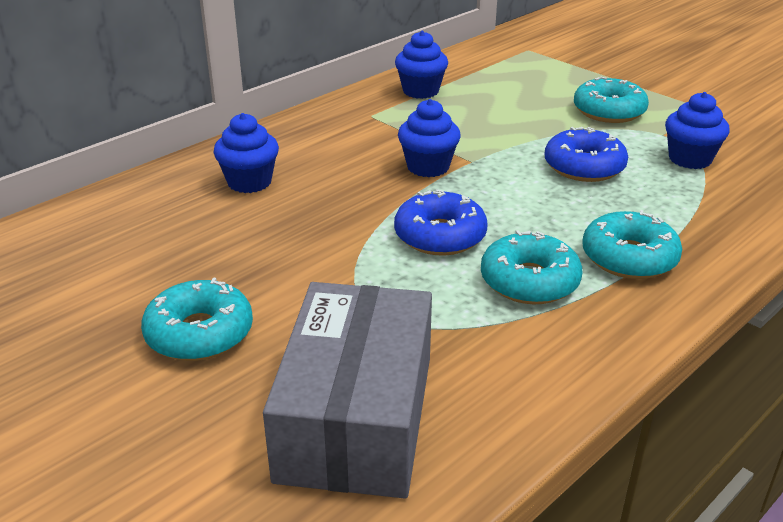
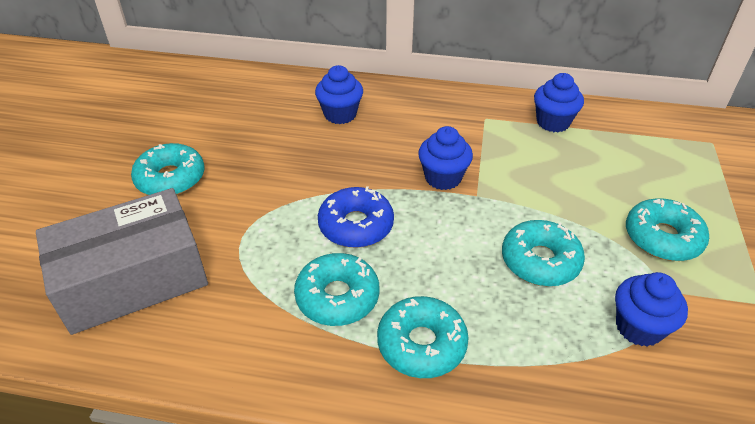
camera: 55 degrees right, 10 degrees up
(584, 167) = (540, 261): blue donut -> turquoise donut

